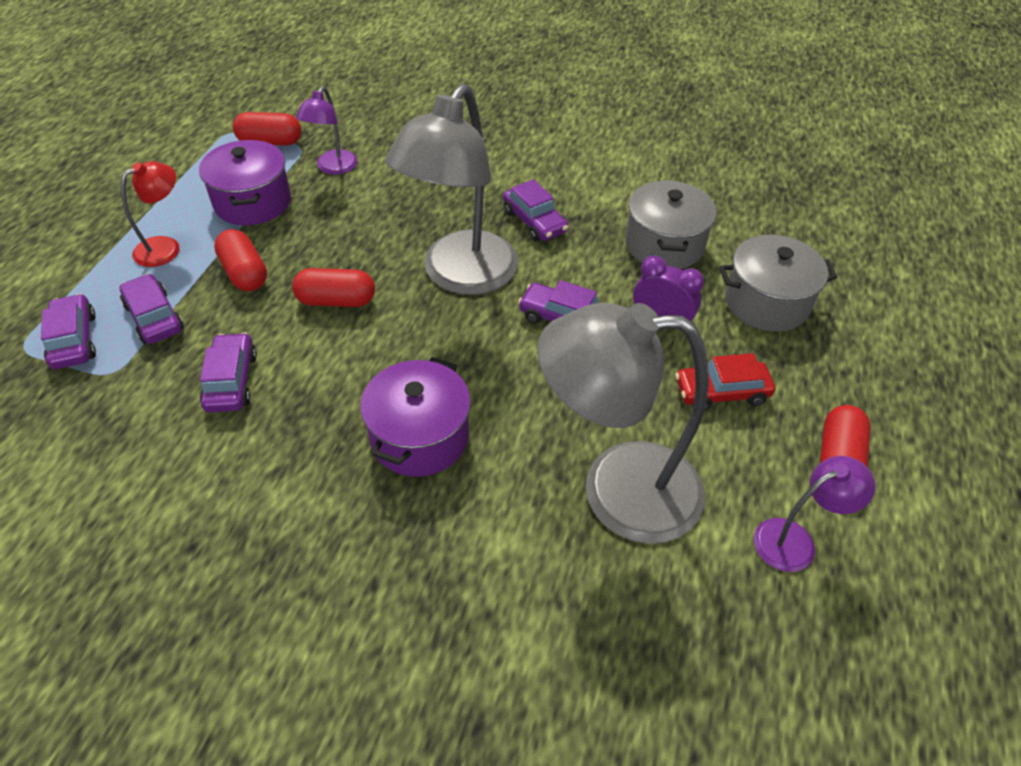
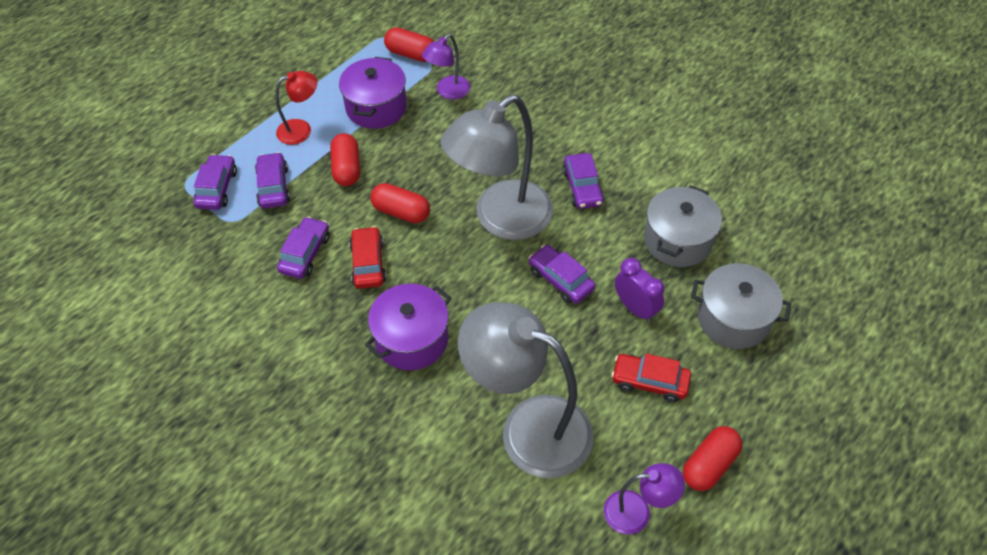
camera: 25 degrees right, 5 degrees up
(321, 368) = (368, 263): none -> red car

